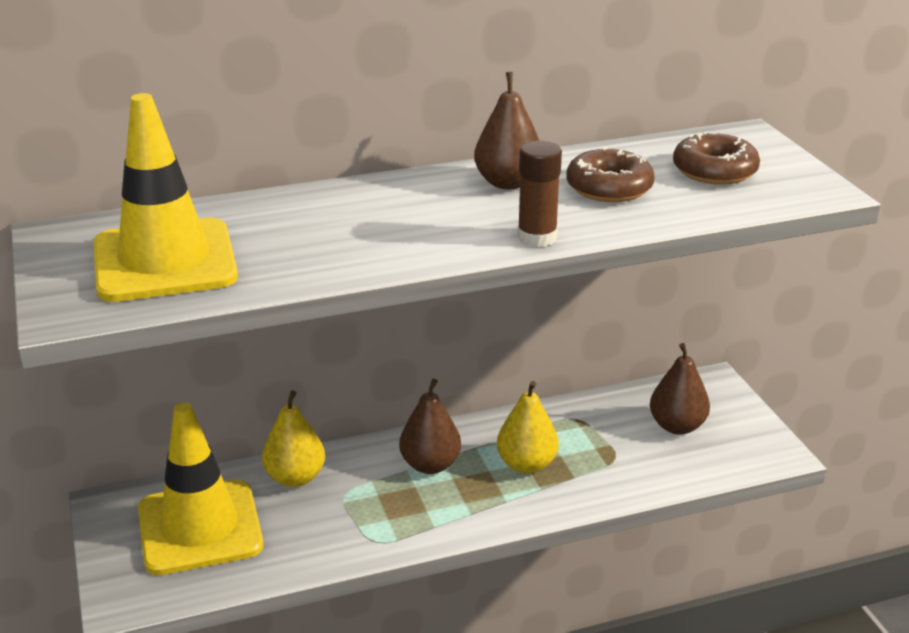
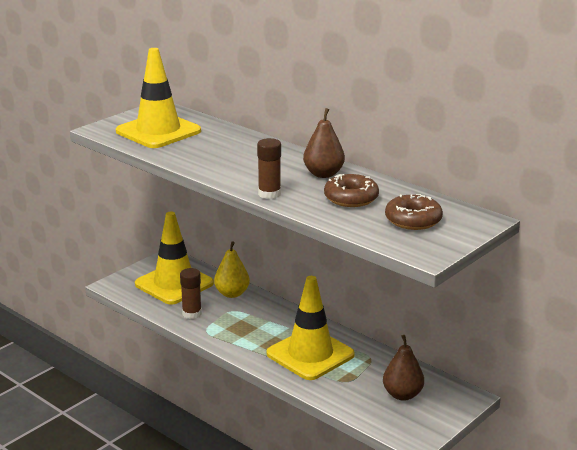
camera: 60 degrees right, 5 degrees down
(312, 539) = (192, 314): none -> brown glue stick
(430, 465) = (280, 326): brown pear -> none
(526, 464) = (310, 354): yellow pear -> yellow traffic cone

